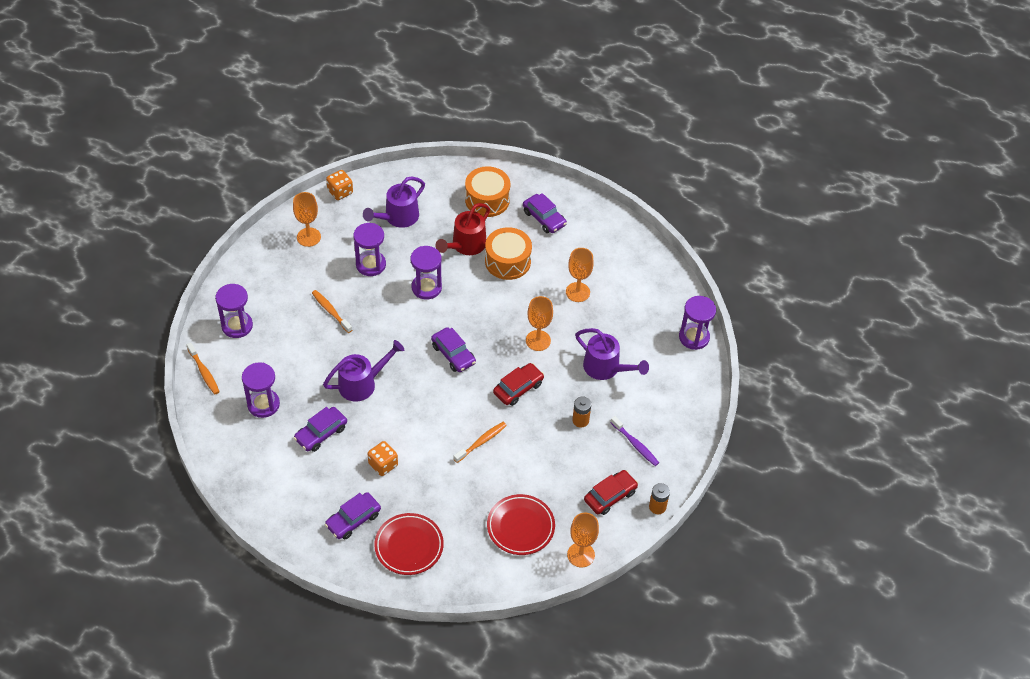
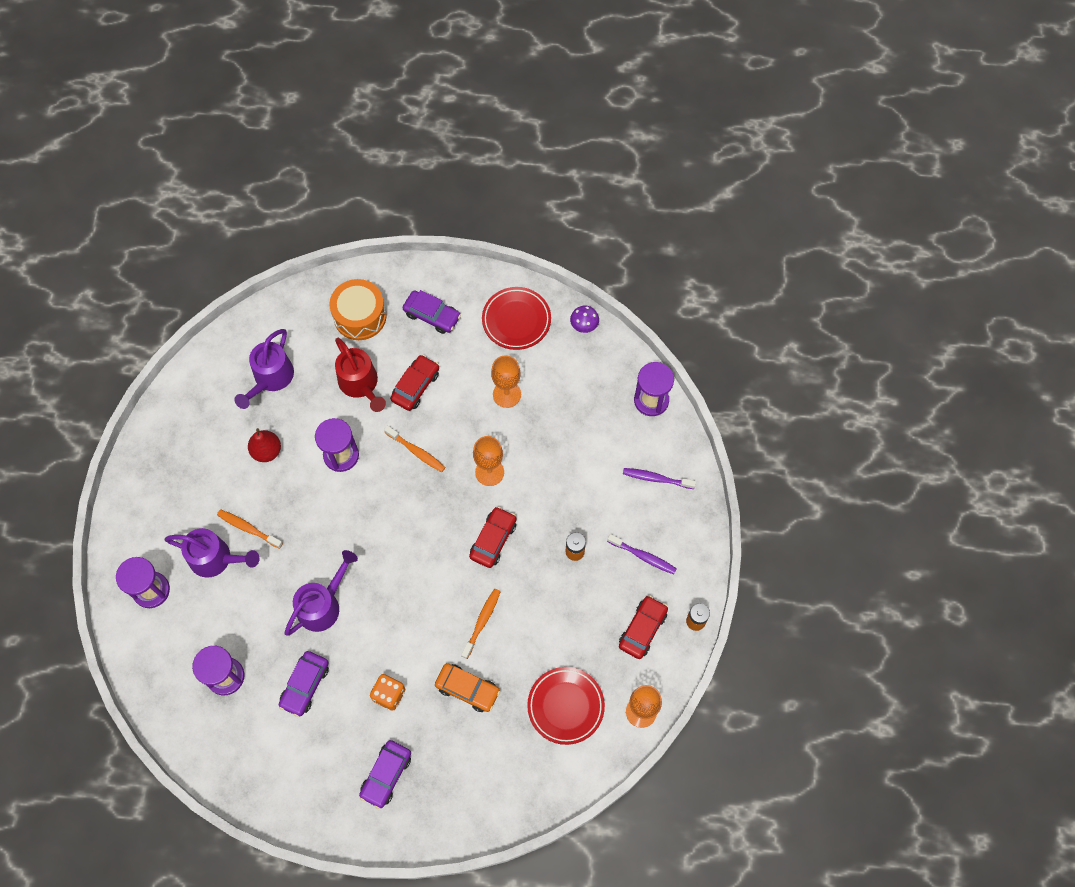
camera: 20 degrees left, 15 degrees up
(204, 372) = (141, 664): orange toothbrush -> orange toothbrush (416, 452)
(308, 237) = (181, 444): orange goblet -> none
(340, 192) = (191, 371): orange dice -> none
(371, 264) = (267, 451): purple hourglass -> red pear
(409, 546) = (459, 780): red plate -> red plate (516, 320)
(447, 484) = (467, 689): none -> orange car
(453, 354) = (406, 527): purple car -> none
(465, 246) = (361, 385): red watering can -> red watering can turned 45 degrees counterclockwise
(507, 261) = (415, 386): orange drum -> red car
(606, 368) = (576, 476): purple watering can -> purple watering can (216, 559)
(663, 266) = (584, 325): none -> purple mushroom
(672, 393) = (656, 478): none -> purple toothbrush

